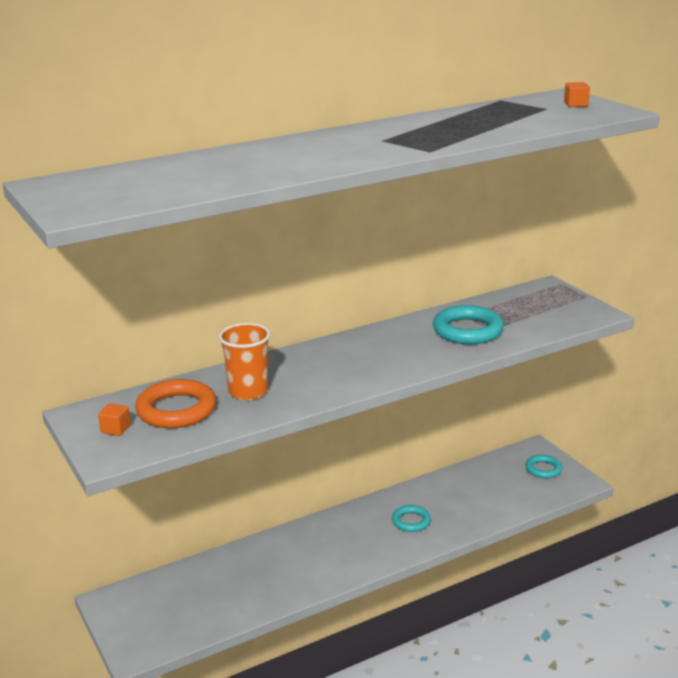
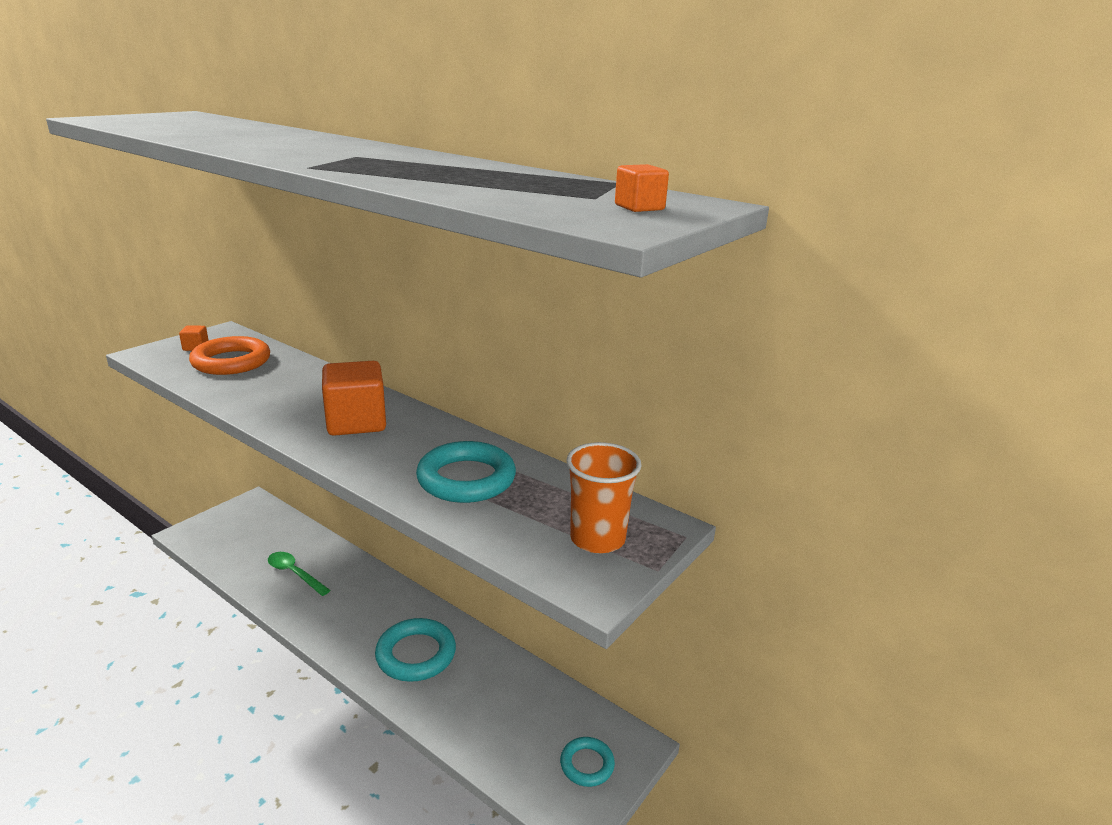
camera: 65 degrees right, 0 degrees up
(248, 391) = (271, 383): orange cup -> orange cup (597, 539)
(264, 577) = (295, 573): none -> green spoon
(356, 360) = (356, 422): none -> orange cube
(411, 521) = (416, 654): turquoise ring -> turquoise ring, size x1.69

